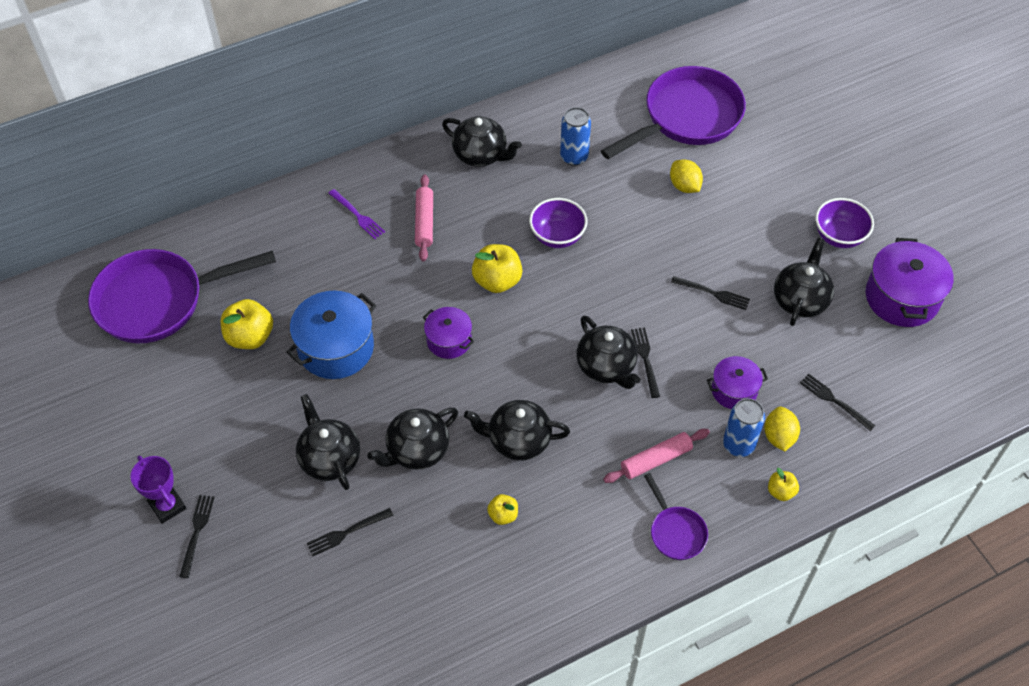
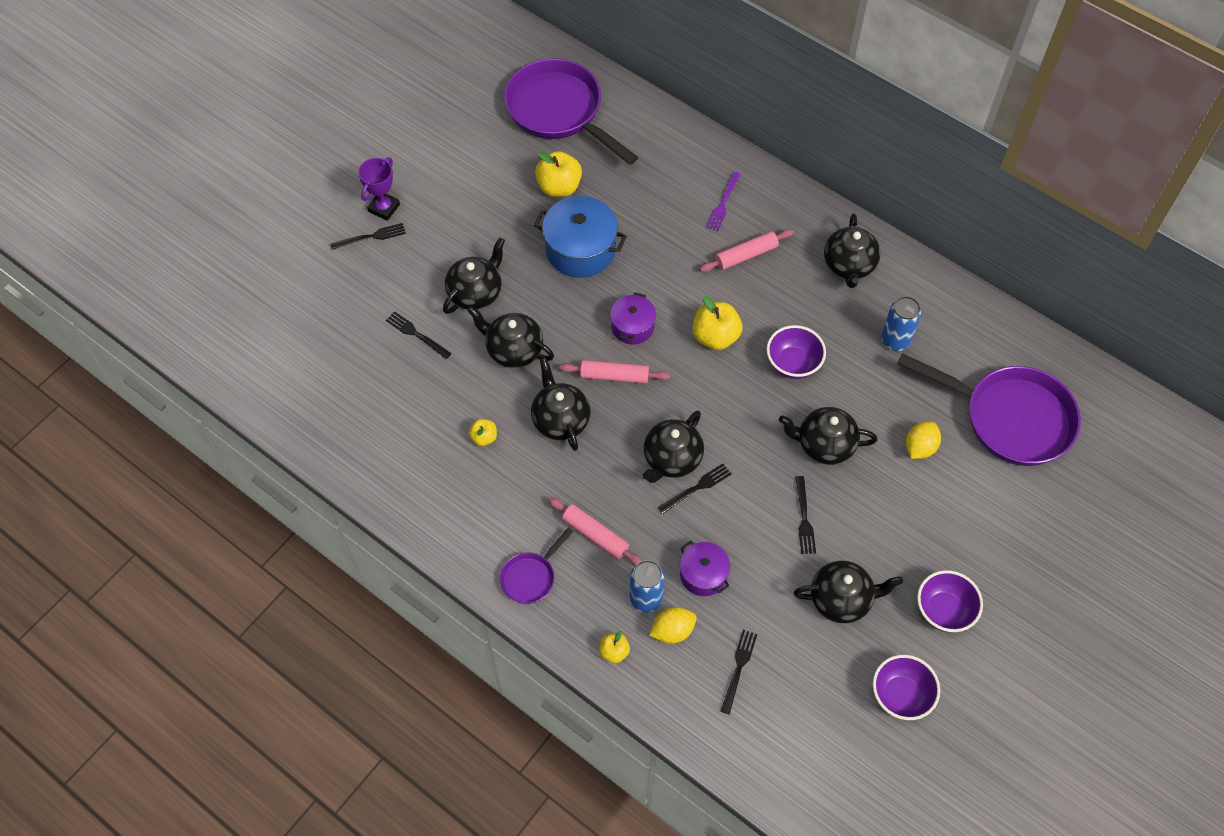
camera: 65 degrees right, 5 degrees up
(494, 377) = (614, 376): none -> pink rolling pin
(649, 248) = (824, 445): none -> black teapot
(902, 297) = (900, 695): purple pot -> purple bowl

